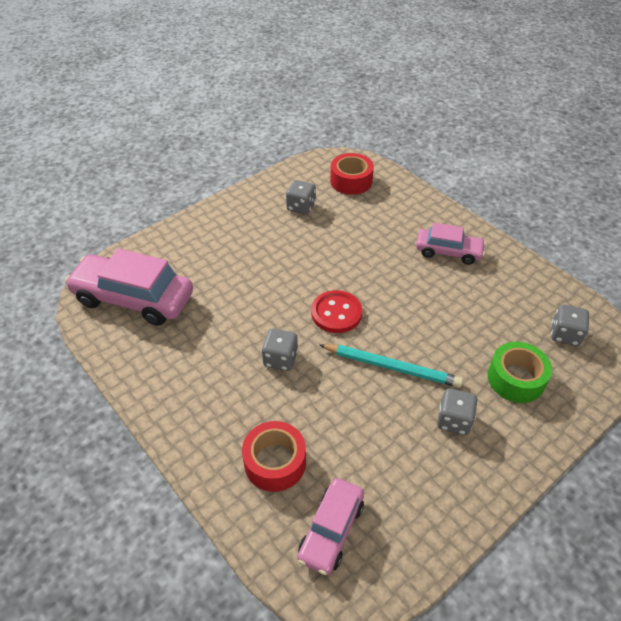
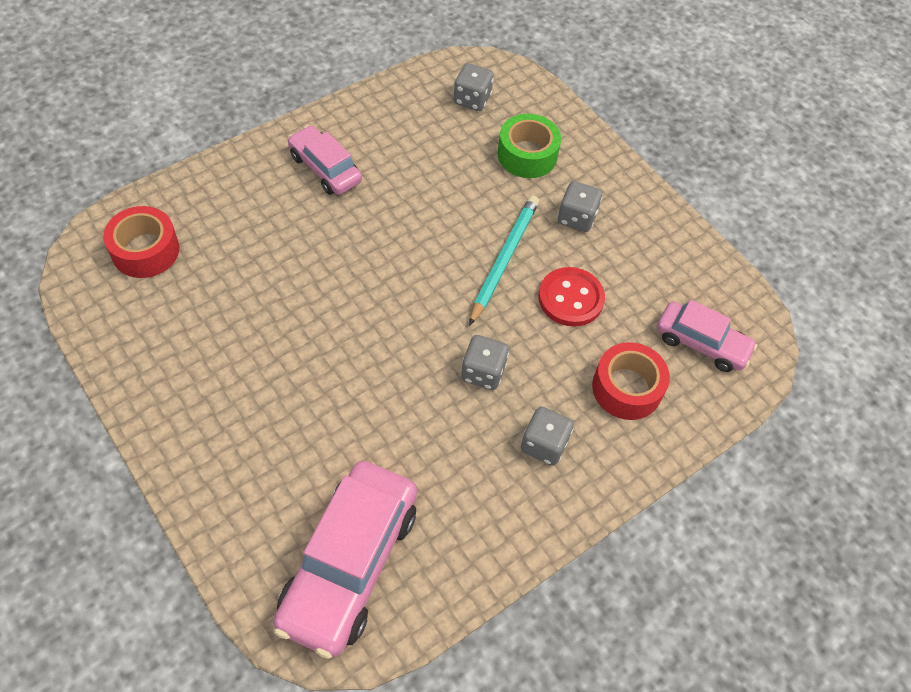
camera: 90 degrees left, 10 degrees up
(301, 207) = (189, 322): grey dice -> grey dice (544, 445)
(336, 313) = (414, 303): red button -> red button (570, 298)
(448, 252) = (325, 168): pink car -> pink car turned 60 degrees counterclockwise

